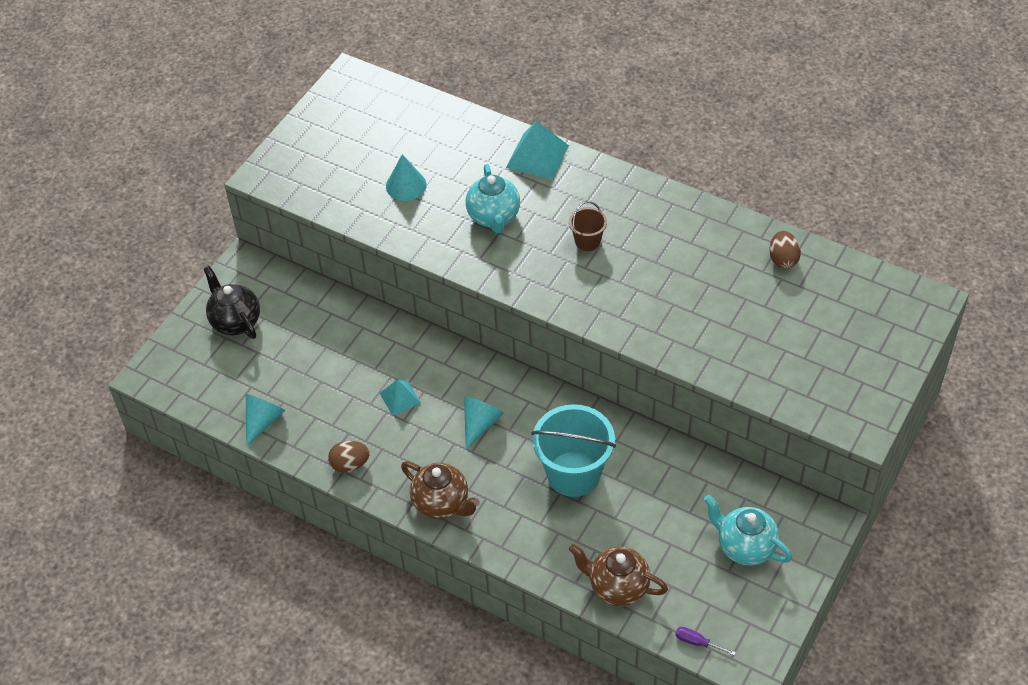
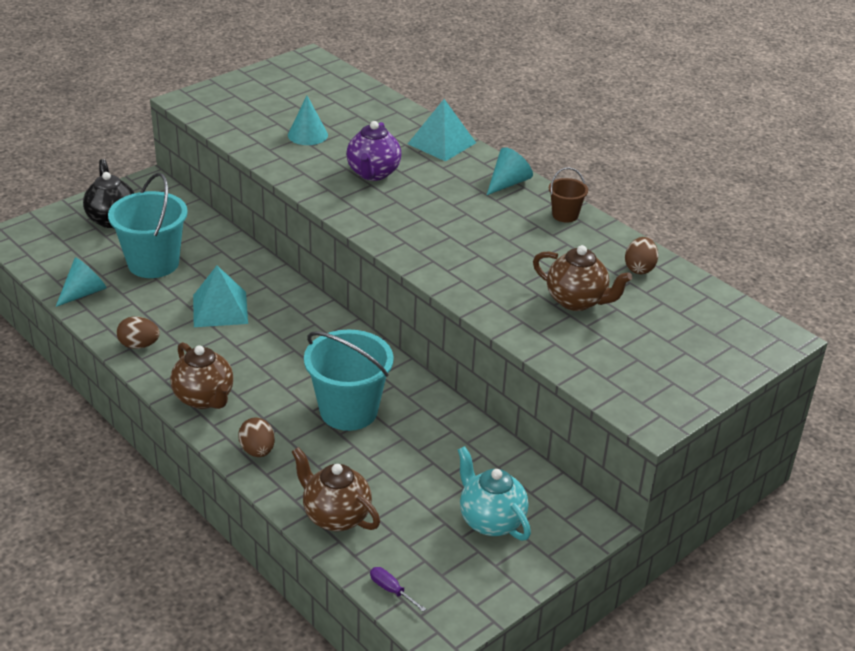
camera: 15 degrees right, 15 degrees down
(307, 364) = (153, 263): none -> turquoise bucket
(400, 398) = (220, 309): turquoise pyramid -> turquoise pyramid, size x1.64
(480, 424) = (282, 348): turquoise cone -> turquoise cone (508, 183)
(494, 217) = (373, 173): turquoise teapot -> purple teapot
(518, 543) = (257, 451): none -> brown egg
(587, 241) = (451, 210): brown bucket -> brown bucket (565, 215)
(746, 316) = (577, 301): none -> brown teapot

